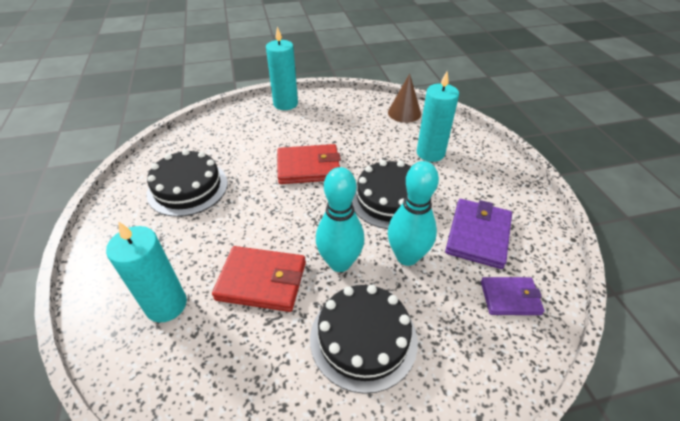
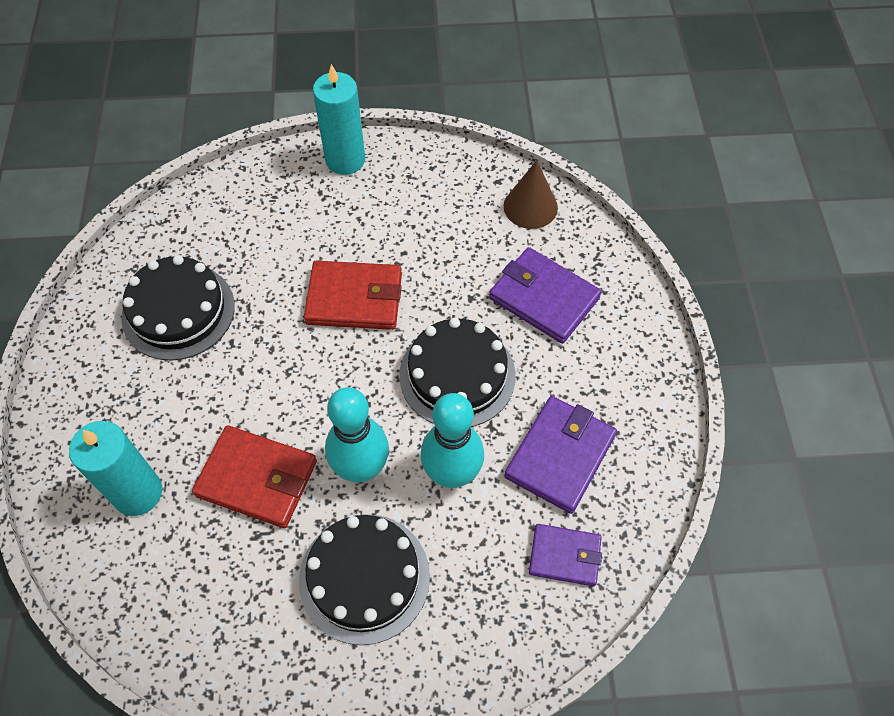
camera: 10 degrees right, 15 degrees up
(430, 153) = (544, 298): turquoise candle -> purple wallet

